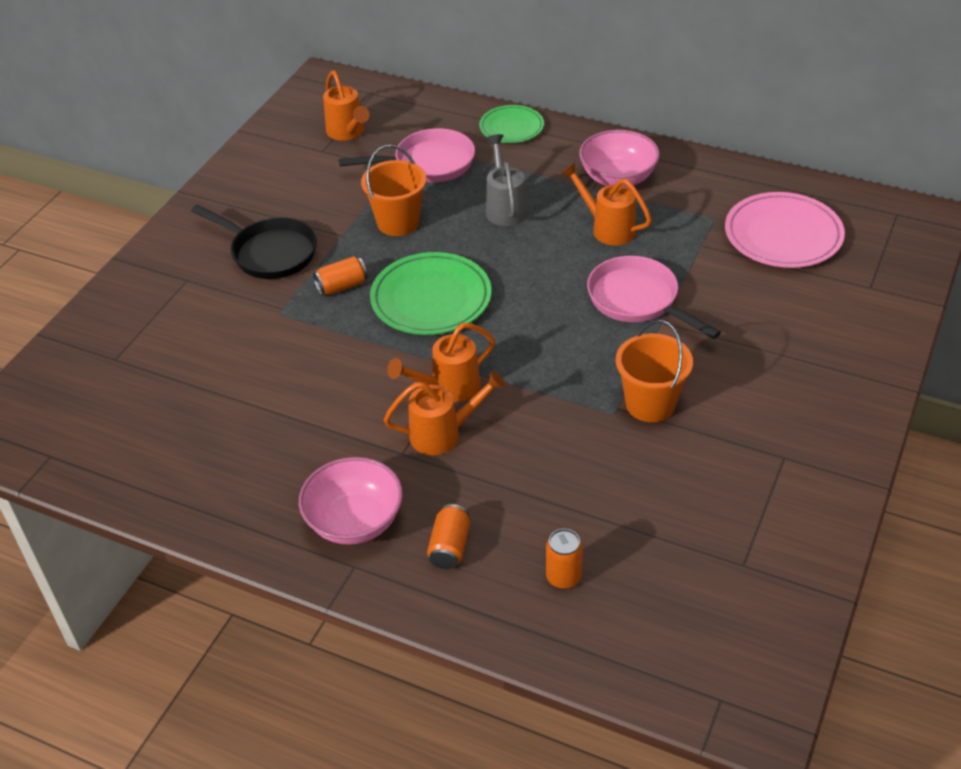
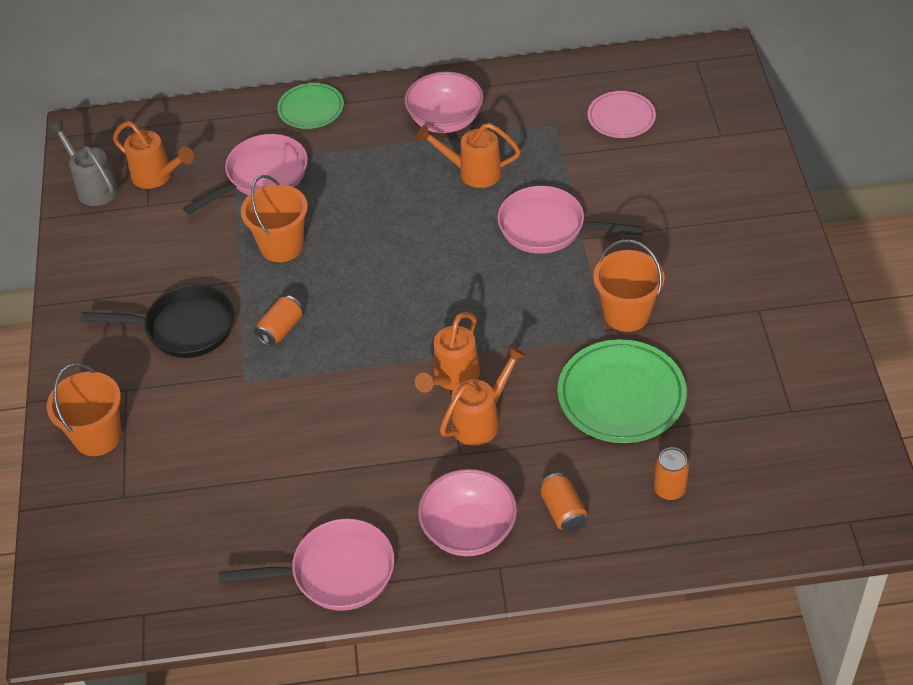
camera: 30 degrees left, 5 degrees up
(137, 305) = (97, 436): none -> orange bucket
(218, 499) = (336, 572): none -> pink pan
(431, 299) = (371, 305): green plate -> green plate (621, 395)
(505, 208) = (368, 190): grey watering can -> grey watering can (93, 187)
(783, 235) = (621, 118): pink plate -> pink plate, size x0.62

